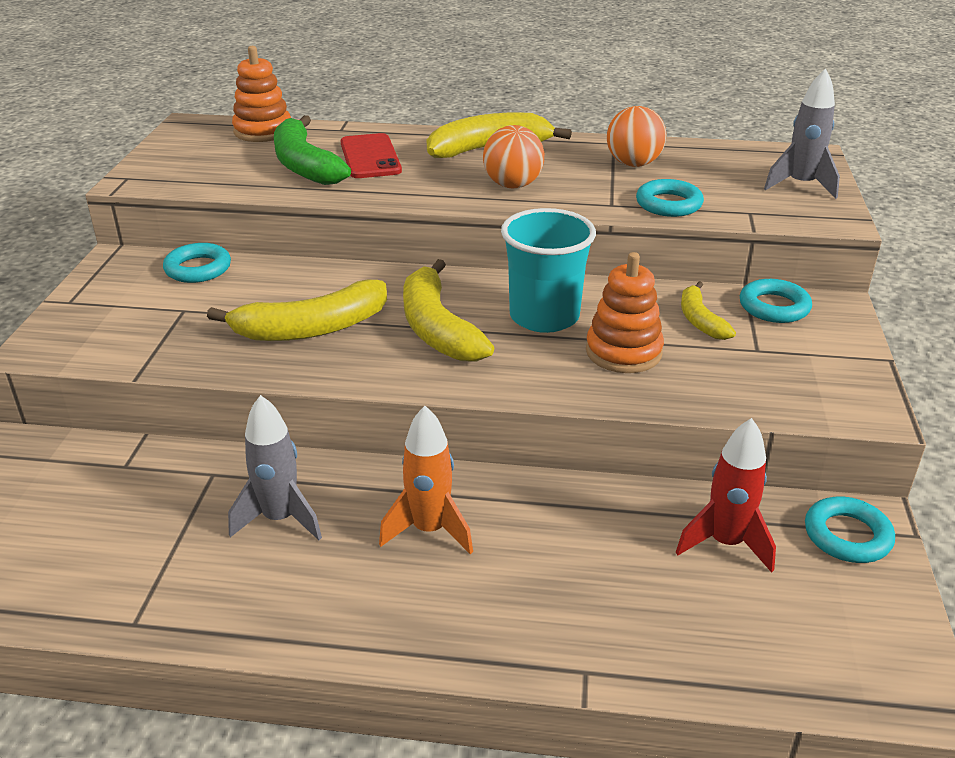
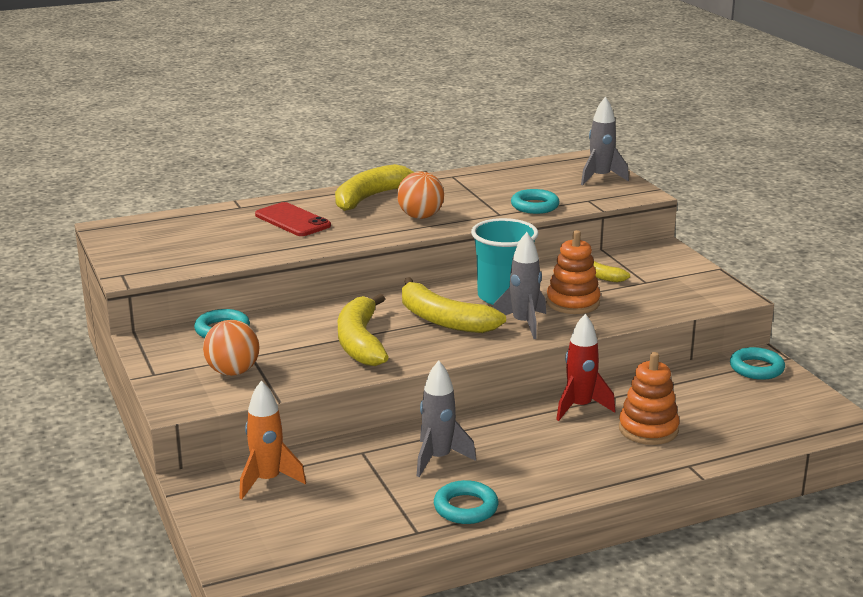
camera: 30 degrees left, 10 degrees down
(263, 131) = (179, 220): orange stacking toy -> orange stacking toy (648, 429)
(304, 165) = (251, 236): green banana -> none
(311, 328) = (360, 342): yellow banana -> yellow banana turned 135 degrees clockwise
(429, 530) = (535, 435): orange rocket -> orange rocket (267, 481)
(526, 364) = (523, 324): none -> grey rocket
(633, 164) = (482, 187): orange ball -> orange ball (233, 372)
(725, 543) = (700, 390): red rocket -> red rocket (580, 407)
(774, 307) = (631, 257): turquoise ring -> turquoise ring (465, 508)

